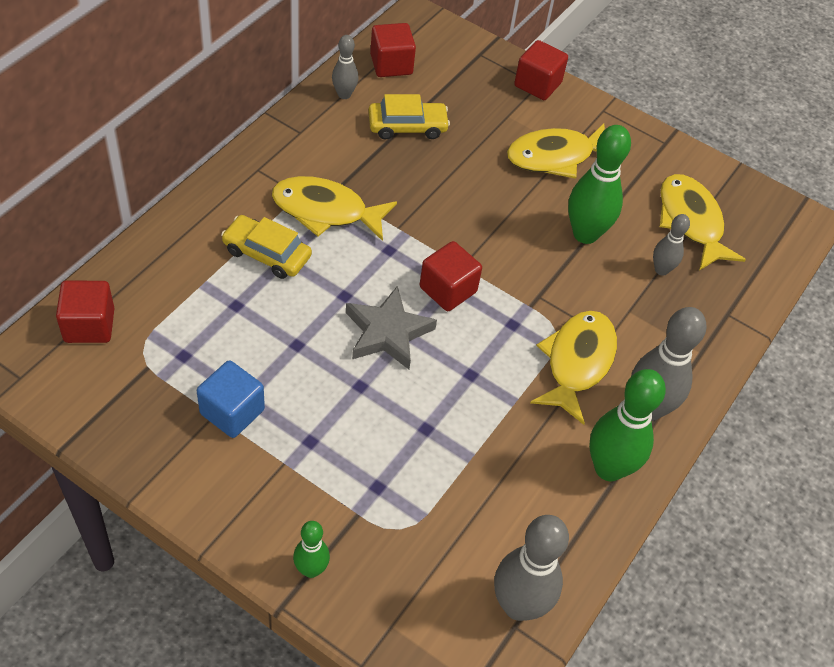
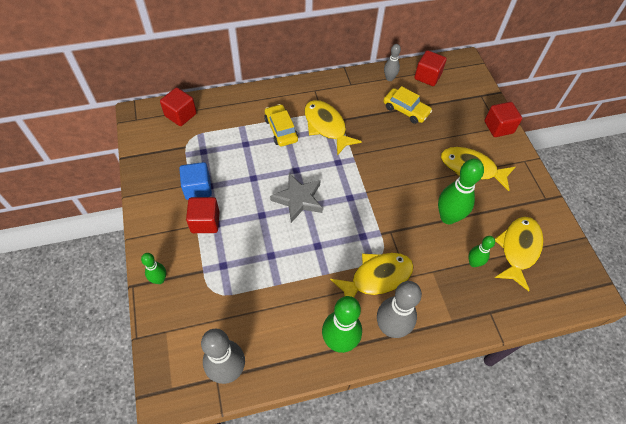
camera: 45 degrees right, 5 degrees up
(448, 290) = (347, 198): red cube -> red cube (205, 222)
(661, 270) = (473, 263): grey bowling pin -> green bowling pin

